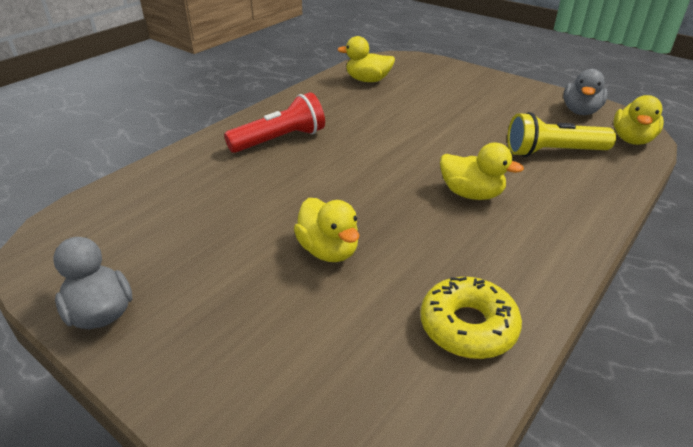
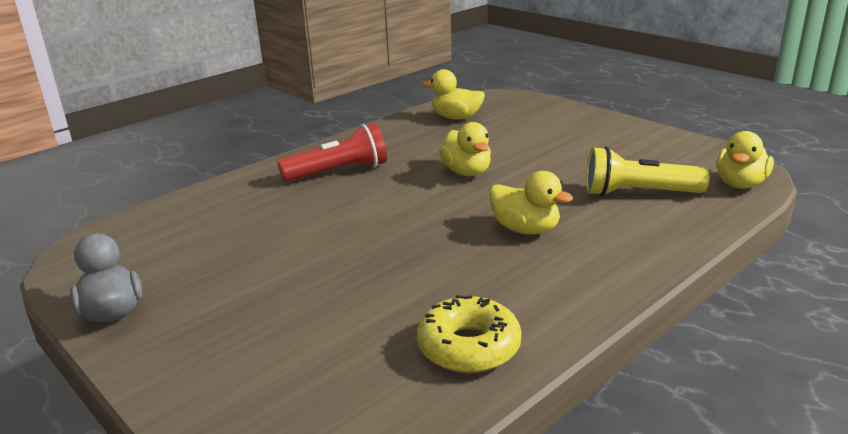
camera: 10 degrees right, 10 degrees down
(328, 250) = (351, 273): yellow duck -> yellow duck (466, 172)
(580, 111) = (691, 154): grey duck -> none

